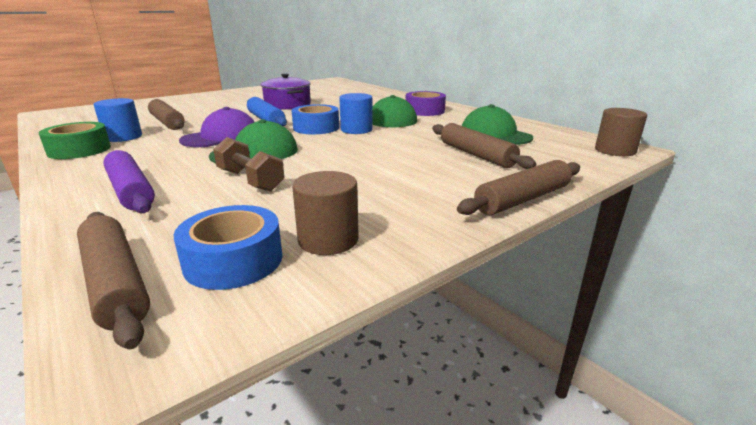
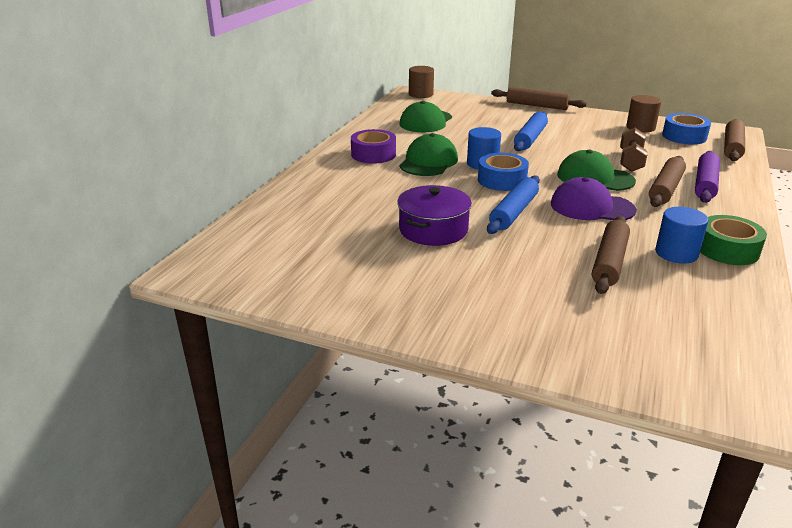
camera: 120 degrees left, 5 degrees up
(389, 158) = (530, 138): none -> blue rolling pin
(476, 155) = (484, 120): brown rolling pin -> brown rolling pin (666, 189)

